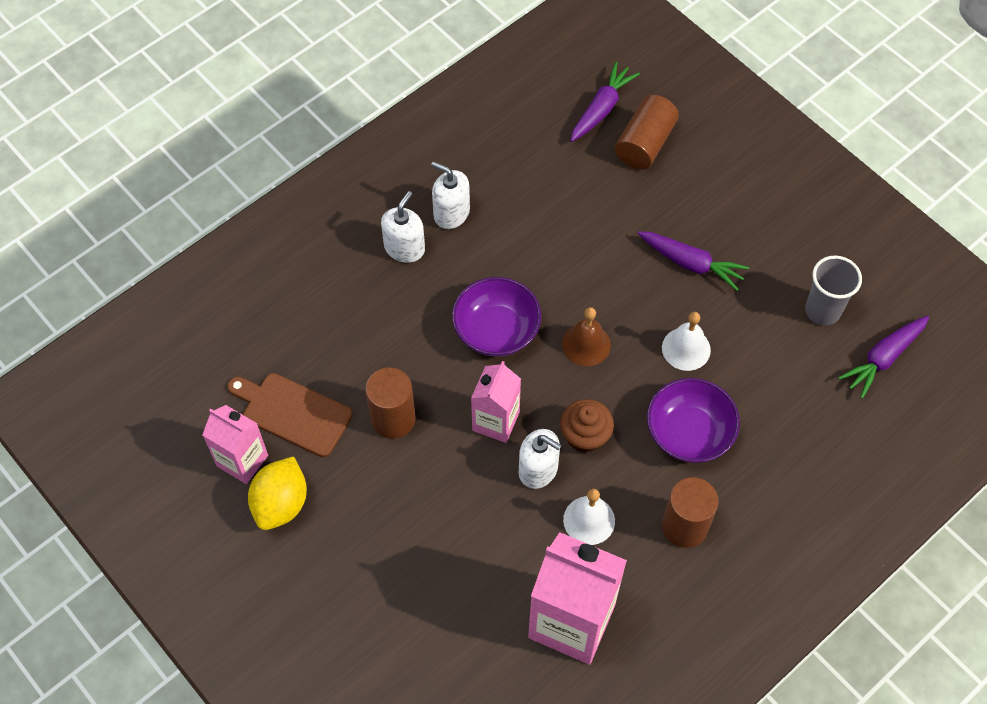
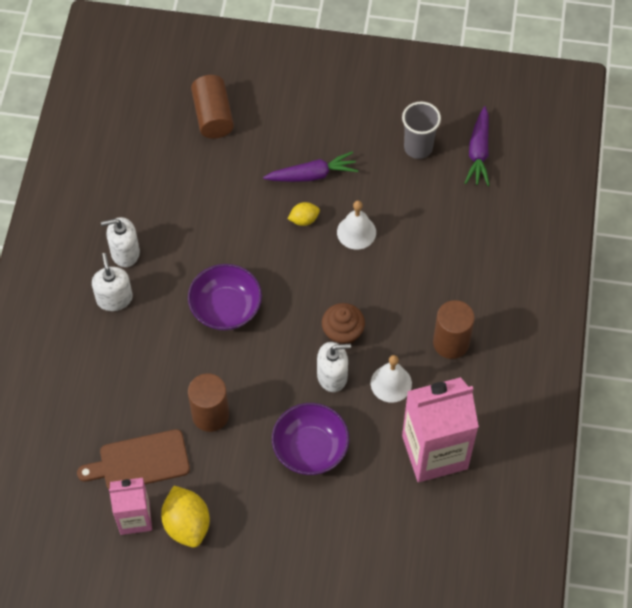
camera: 40 degrees left, 0 degrees up
(496, 421) = (278, 366): pink carton -> none
(586, 344) = (292, 275): brown bell -> none
(601, 109) = (163, 111): purple carrot -> none
(645, 300) = (304, 220): none -> yellow lemon
(689, 432) = (404, 283): purple bowl -> purple bowl (310, 448)

